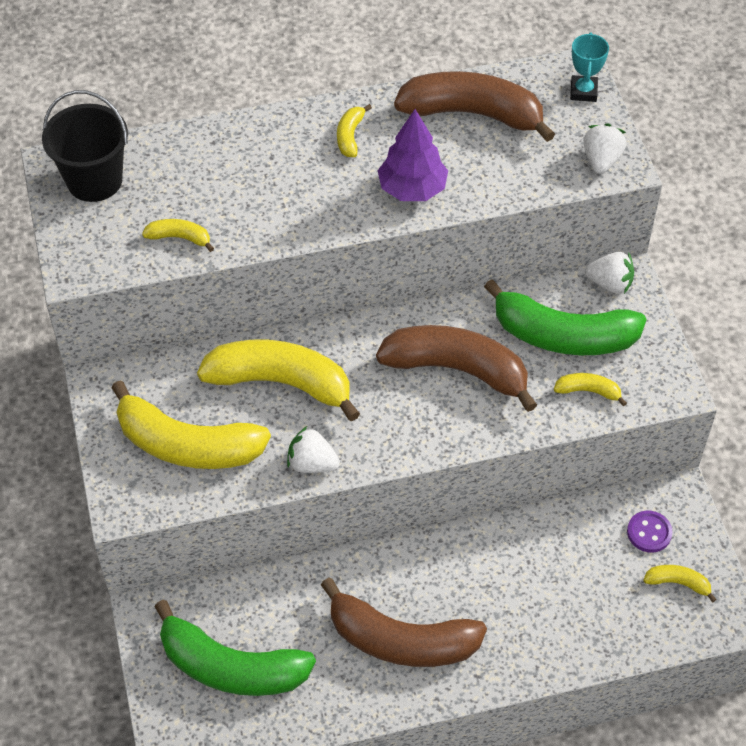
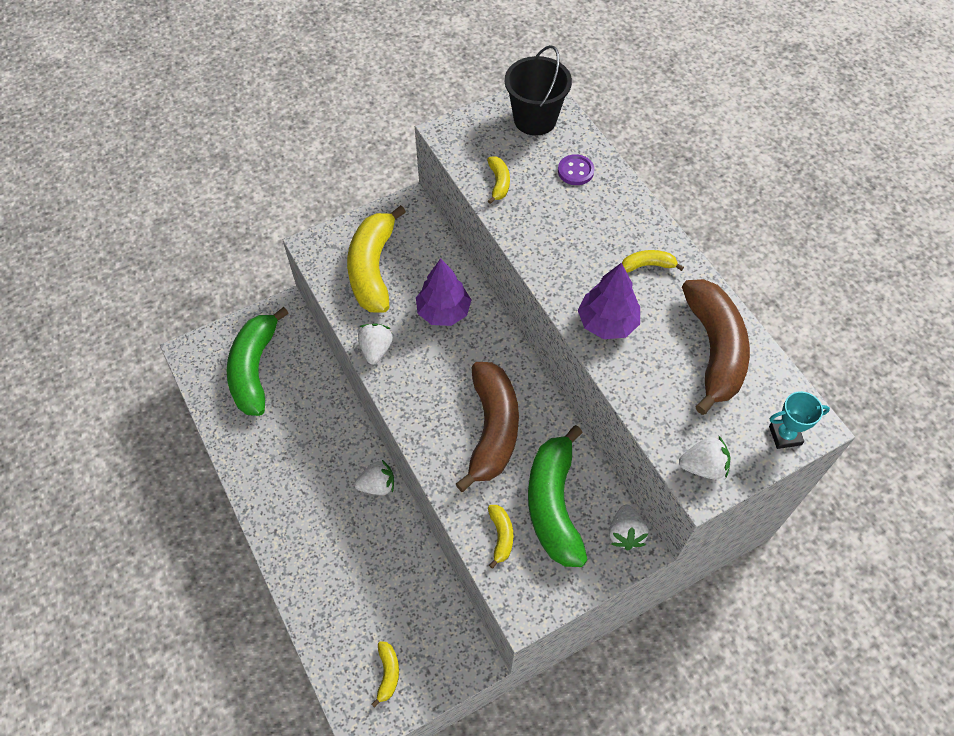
camera: 75 degrees right, 5 degrees up
(281, 382) = (443, 311): yellow banana -> purple tree
(401, 641) = (294, 472): brown banana -> none
(445, 550) = (377, 485): none -> white strawberry
(649, 532) = (431, 641): purple button -> purple button (575, 171)

